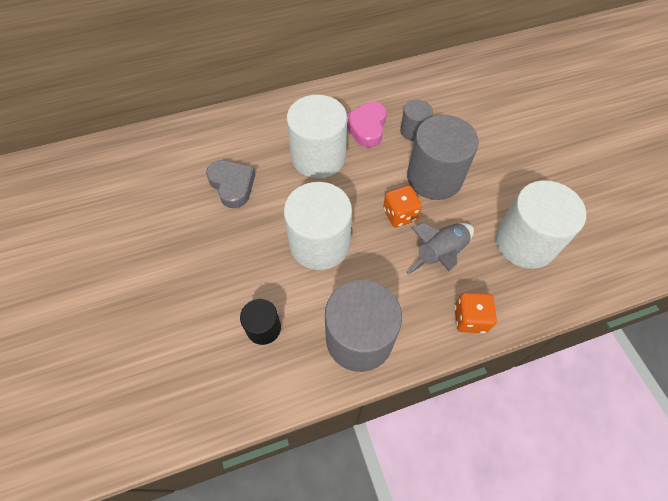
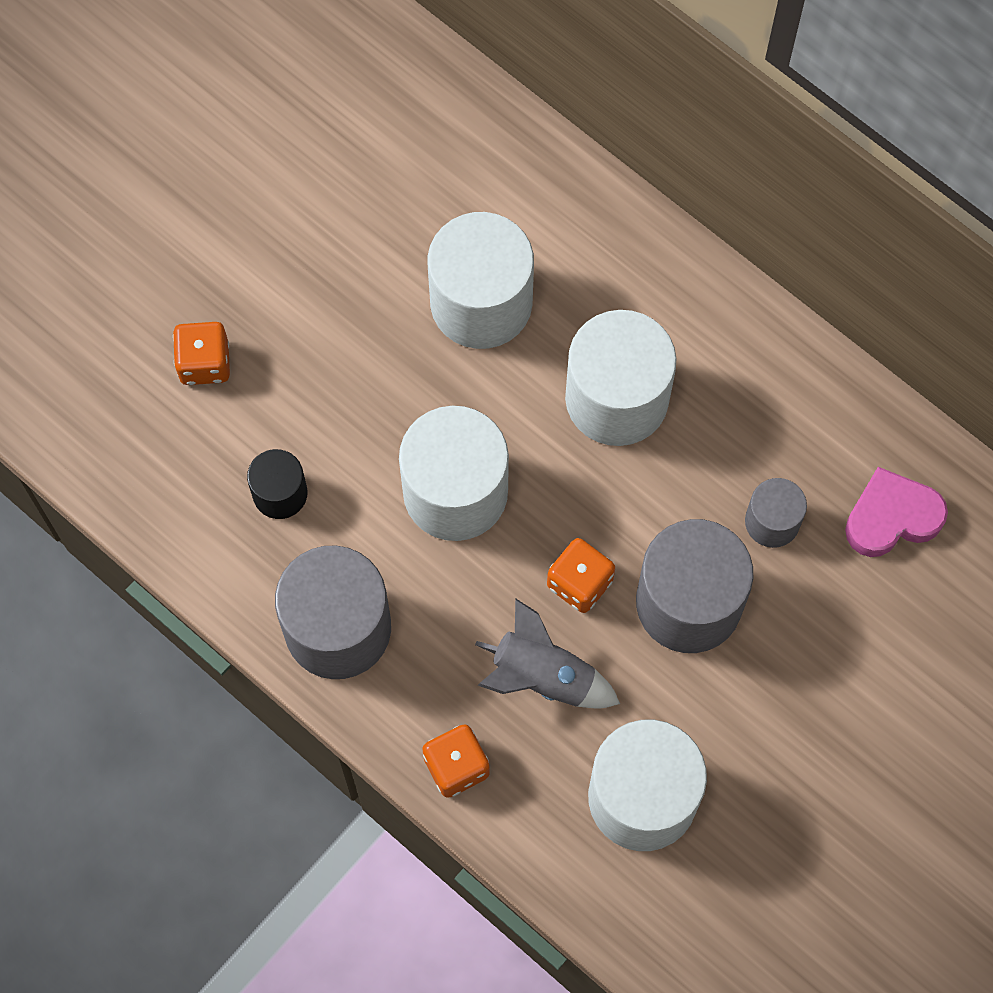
camera: 60 degrees right, 10 degrees up
(161, 328) = (204, 363): none -> orange dice
(232, 185) = (481, 302): grey heart -> white cylinder
(366, 127) = (731, 440): pink heart -> pink heart (891, 517)

